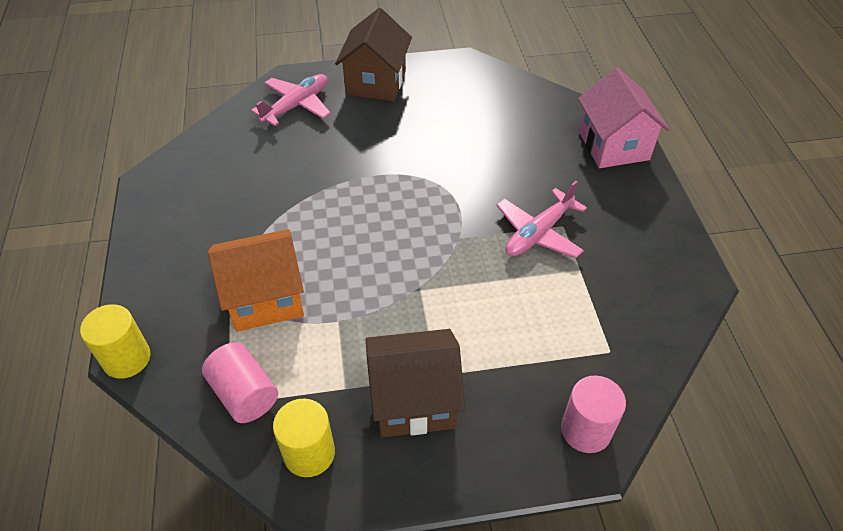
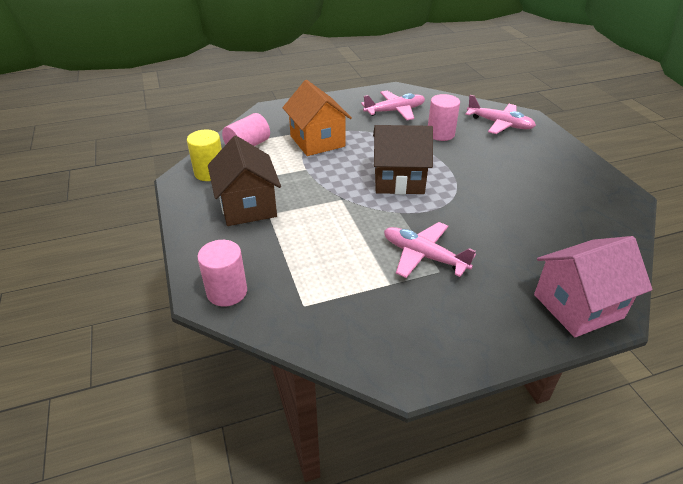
camera: 80 degrees right, 10 degrees down
(126, 358) = (267, 109): yellow cylinder -> none
(216, 195) = (395, 111): none -> pink plane
(298, 163) = (440, 134): none -> pink cylinder
(376, 82) = (555, 153): brown house -> brown house (398, 180)

